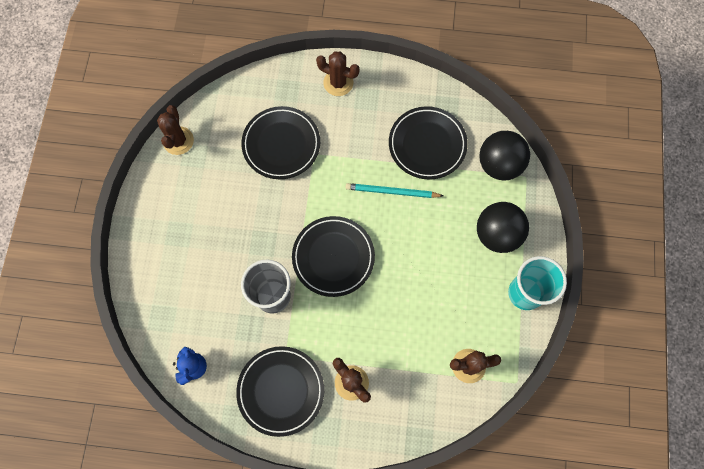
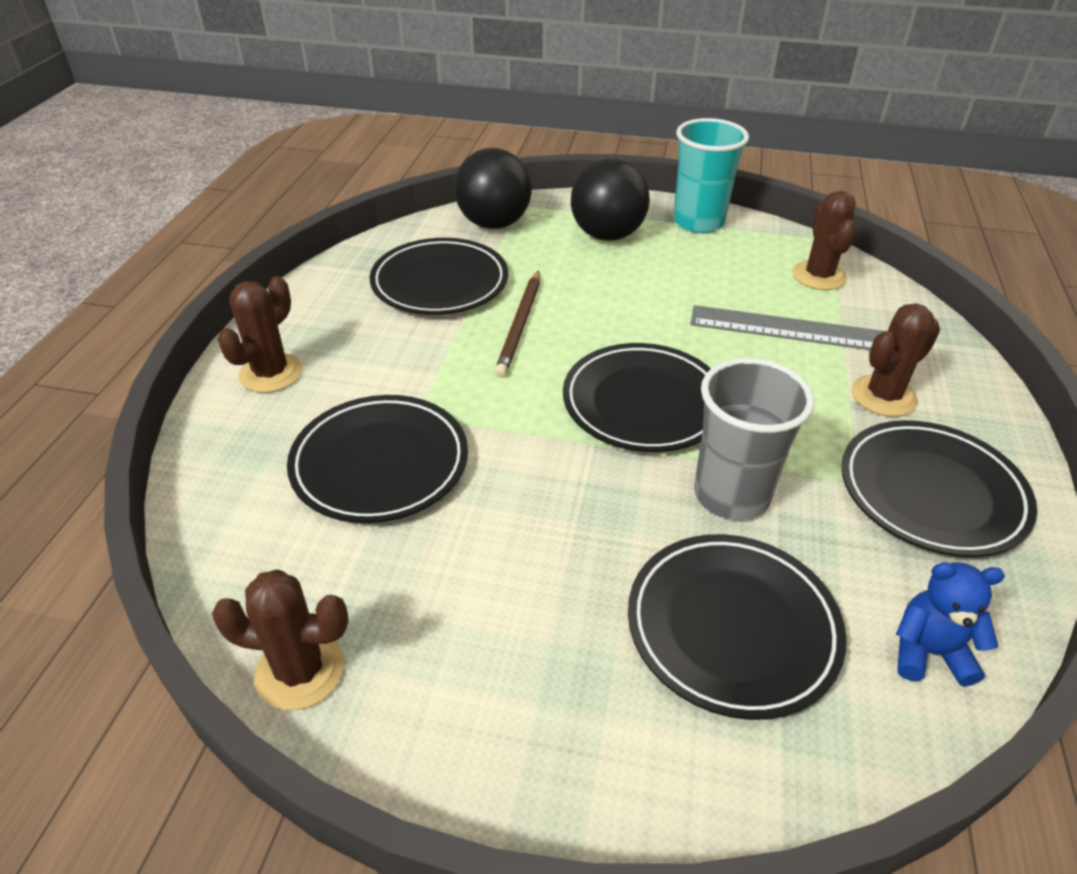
camera: 85 degrees left, 30 degrees down
(201, 291) = (732, 627): none -> black plate
(392, 192) = (520, 325): turquoise pencil -> brown pencil
(407, 343) = (795, 330): none -> grey ruler

